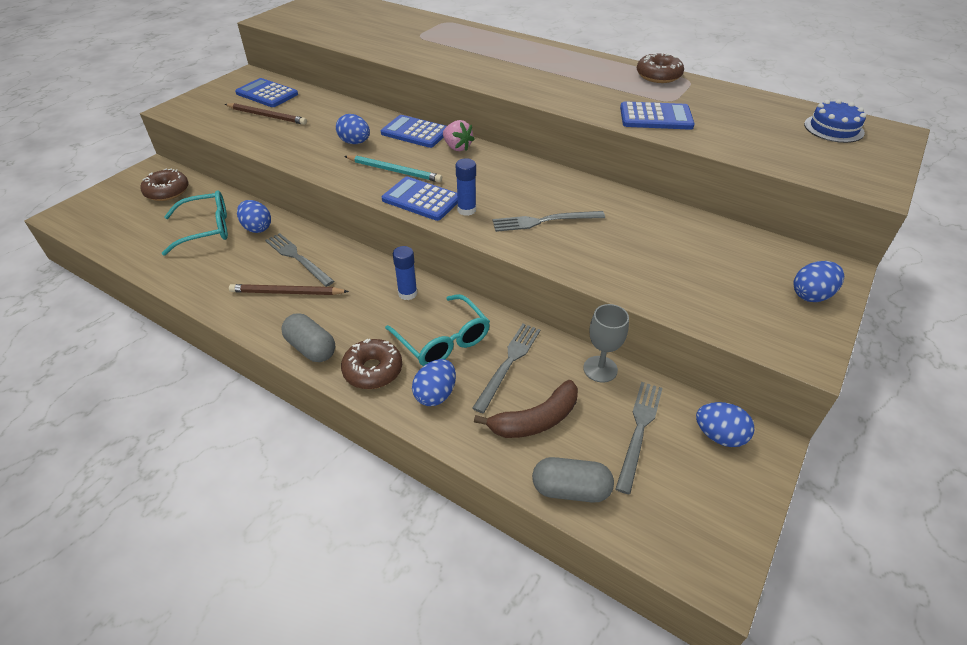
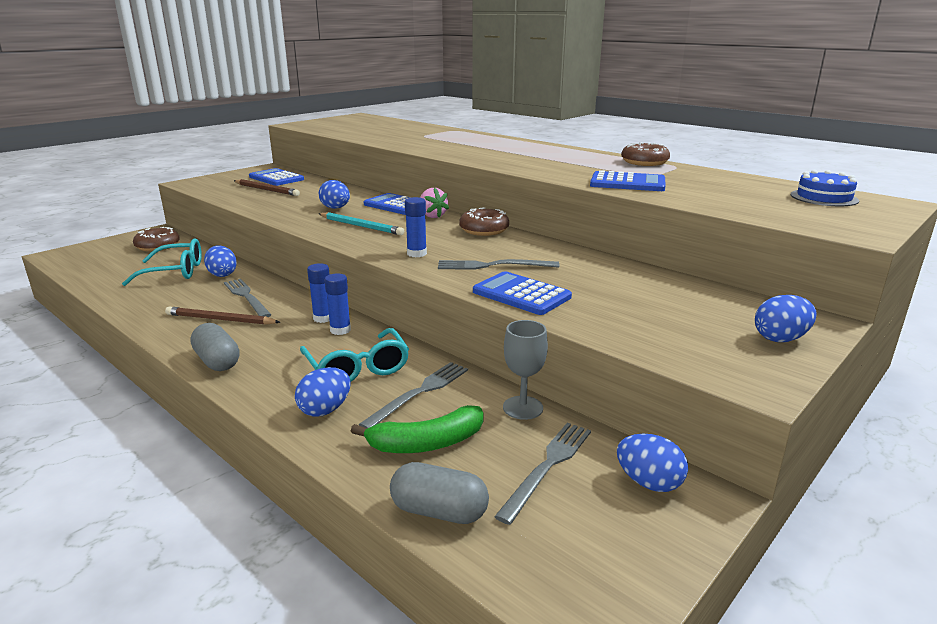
camera: 10 degrees right, 20 degrees down
(373, 370) = (269, 384): brown donut -> brown donut (484, 230)
(385, 279) = (323, 318): none -> blue glue stick
(421, 199) = (376, 244): blue calculator -> blue calculator (521, 294)
(535, 420) = (426, 443): brown banana -> green banana

